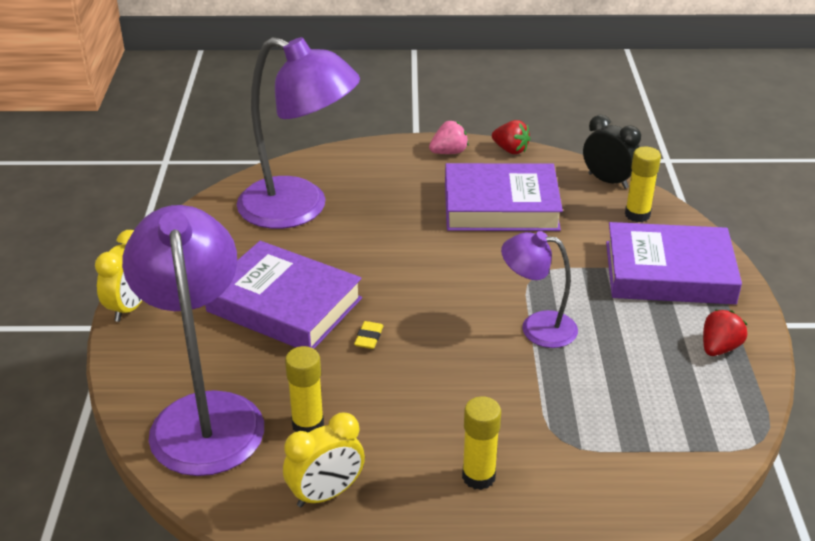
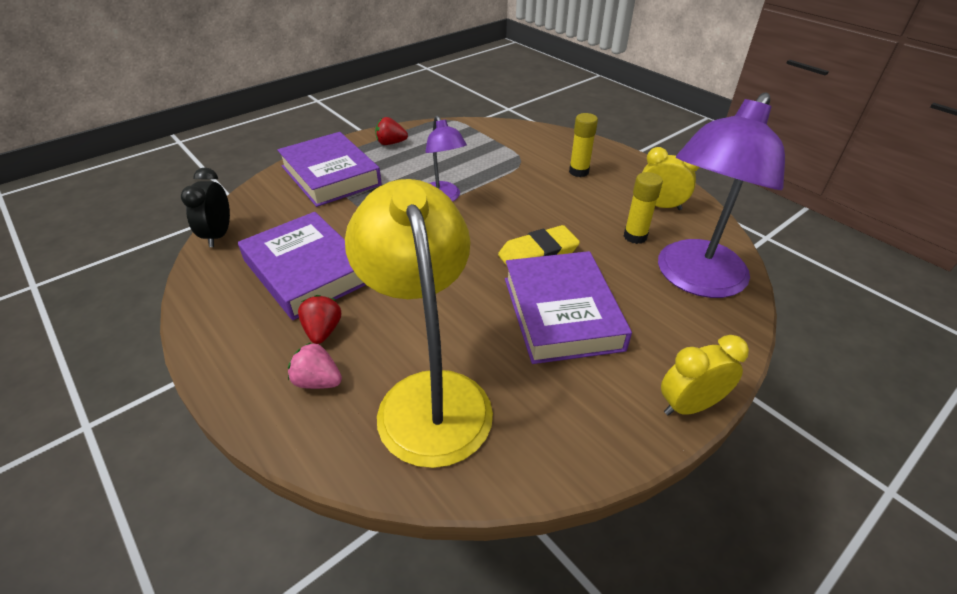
camera: 130 degrees left, 5 degrees up
(299, 208) = (429, 396): purple lamp -> yellow lamp
(369, 338) = (538, 254): yellow eraser -> yellow eraser, size x2.15
(449, 152) = (225, 348): pink strawberry -> pink strawberry (317, 381)
(510, 150) = (193, 309): red strawberry -> red strawberry (323, 331)
(637, 215) = (264, 207): yellow glue stick -> none

